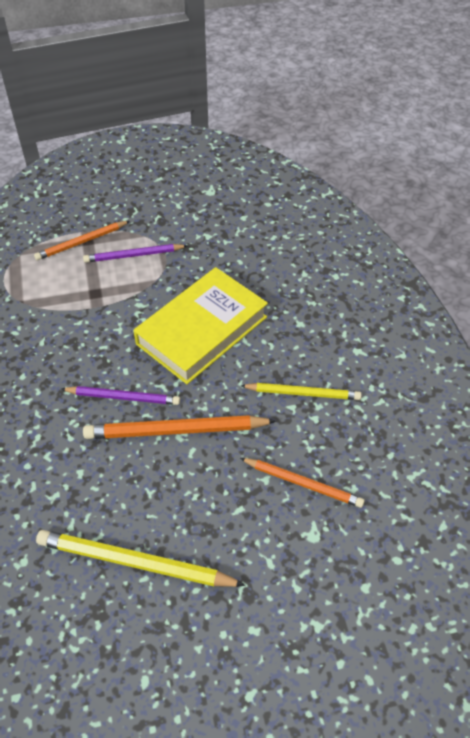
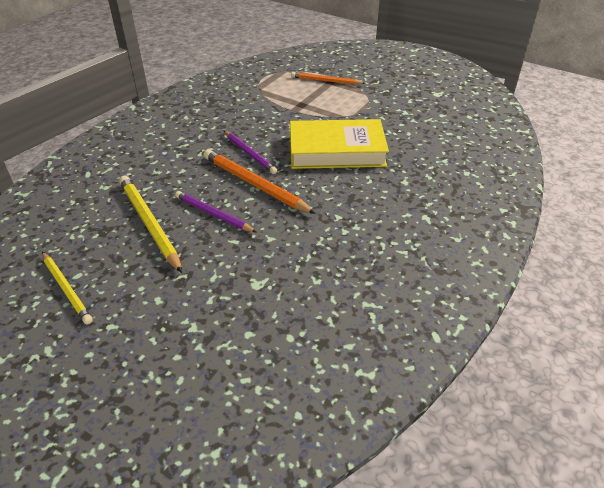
camera: 45 degrees right, 10 degrees down
(134, 255) = (347, 99): purple pencil -> purple pencil (213, 214)
(302, 393) = (355, 214): yellow pencil -> yellow pencil (66, 289)
(302, 483) = (288, 255): orange pencil -> none

